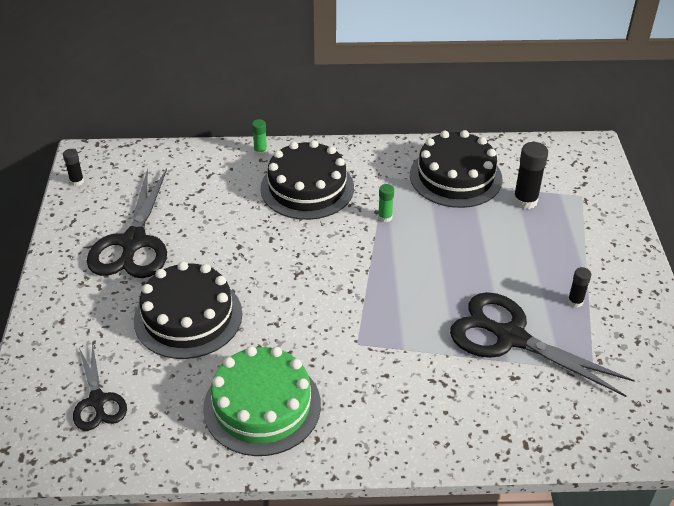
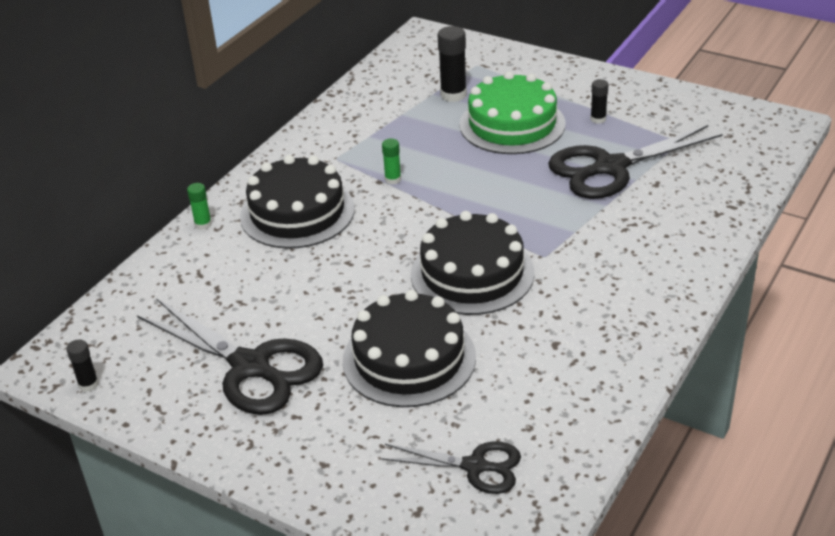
camera: 55 degrees left, 5 degrees down
(262, 406) = (575, 345): green cake -> green cake (512, 124)
(455, 177) = (381, 118): black cake -> black cake (472, 273)

